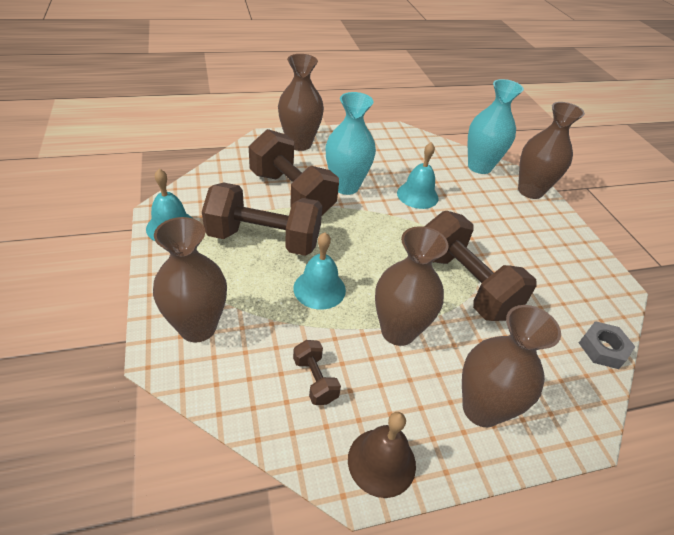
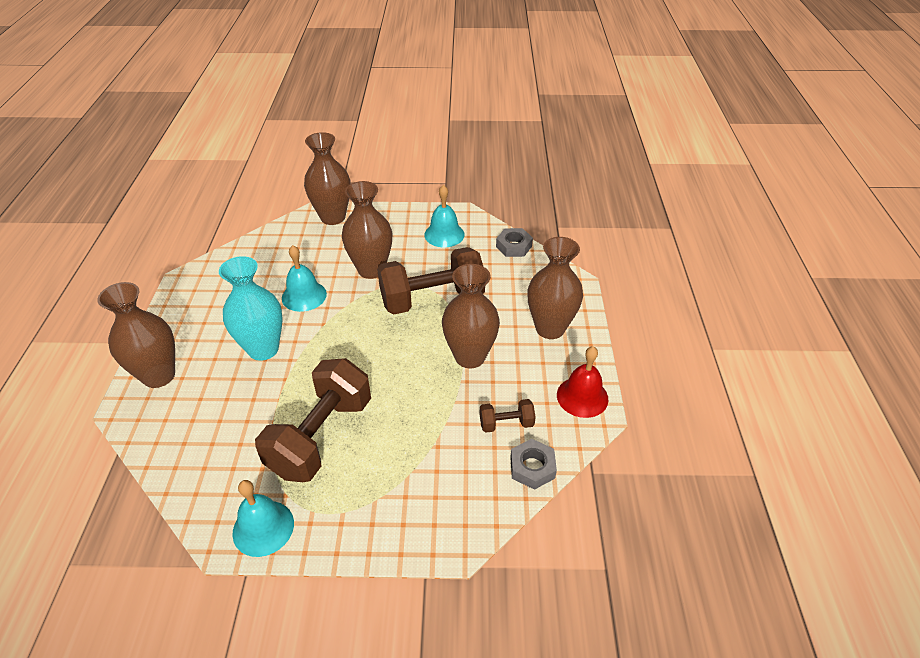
camera: 70 degrees left, 0 degrees up
(198, 327) = (427, 508): brown vase -> brown vase (371, 270)
(260, 415) = (532, 467): none -> grey nut
(291, 194) = (254, 399): brown dumbbell -> none
(319, 289) = (406, 401): turquoise bell -> turquoise bell (444, 234)
(381, 462) = (582, 397): brown bell -> red bell
(479, 167) = (281, 237): turquoise vase -> none

